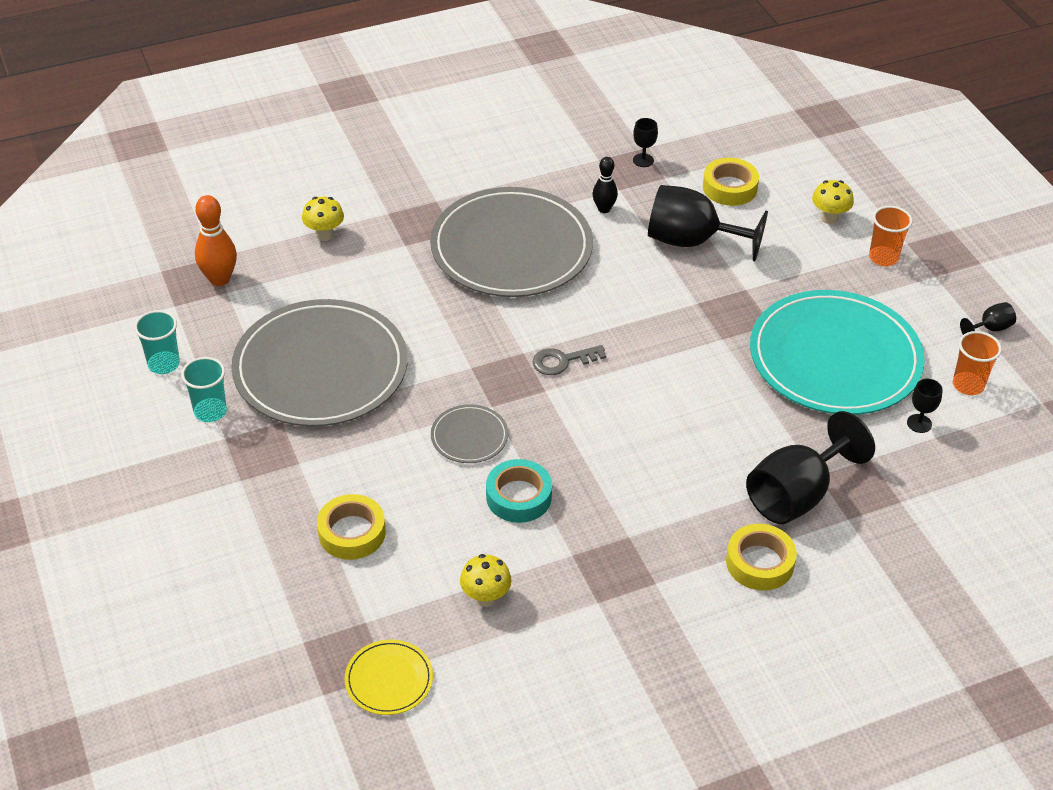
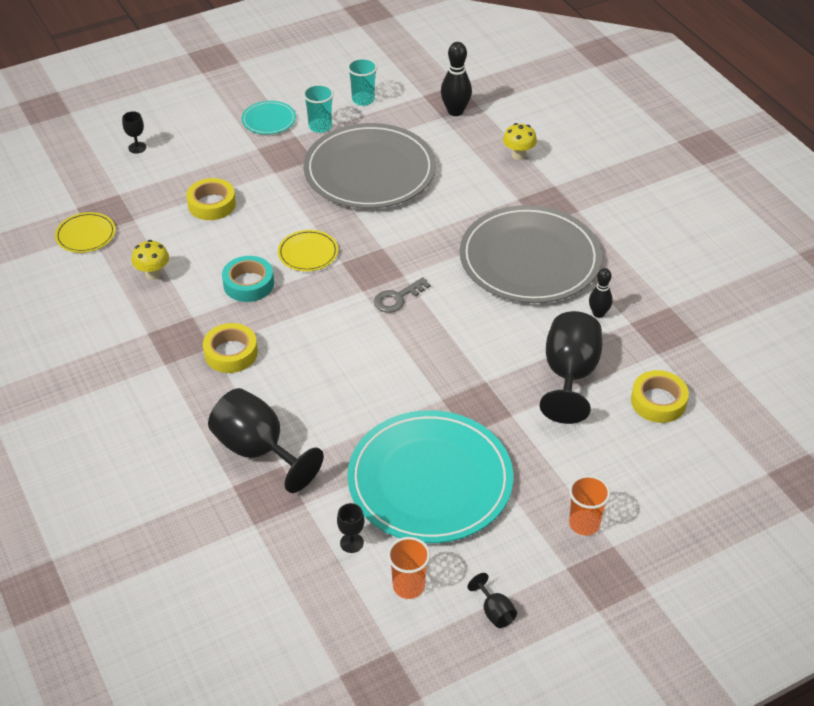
camera: 85 degrees right, 0 degrees up
(178, 466) = (269, 120): none -> turquoise plate
(219, 279) = (455, 111): orange bowling pin -> black bowling pin
(469, 436) = (308, 253): grey plate -> yellow plate
(562, 361) = (397, 298): grey key -> grey key turned 105 degrees counterclockwise
(643, 160) = (679, 337): black goblet -> black goblet (137, 147)
(759, 563) = (184, 426): yellow tape -> yellow tape (231, 353)
(829, 218) = (635, 480): yellow mushroom -> none

